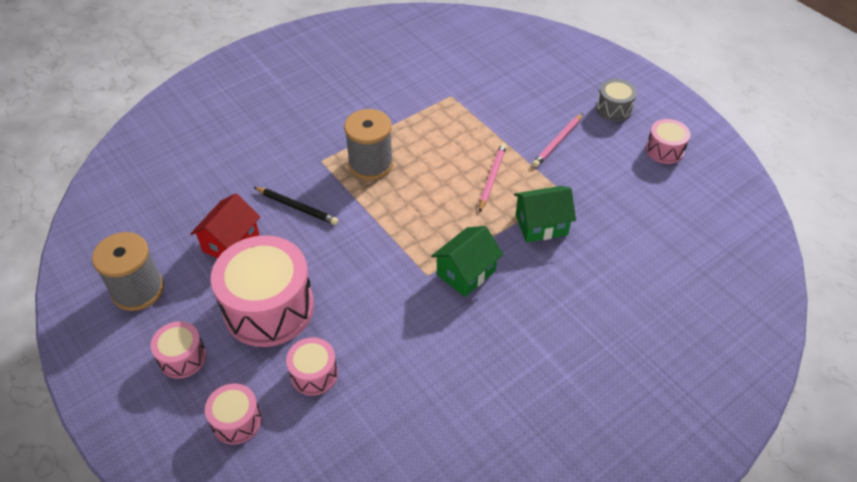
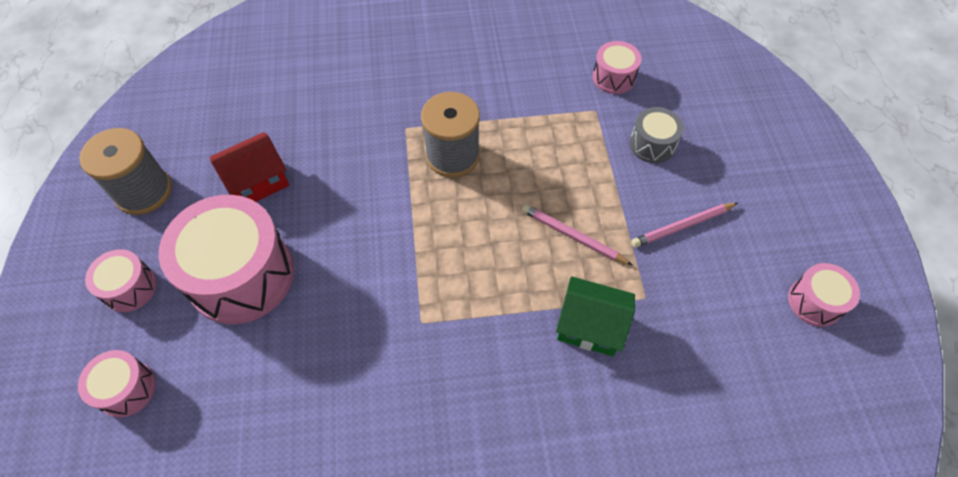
camera: 30 degrees right, 10 degrees up
(297, 207) = (345, 172): black pencil -> none
(314, 374) = (230, 378): pink drum -> pink drum (613, 77)
(466, 273) = (464, 342): green house -> none
(492, 178) = (573, 236): pink pencil -> pink pencil turned 105 degrees counterclockwise
(614, 109) = (784, 214): grey drum -> grey drum (652, 144)

